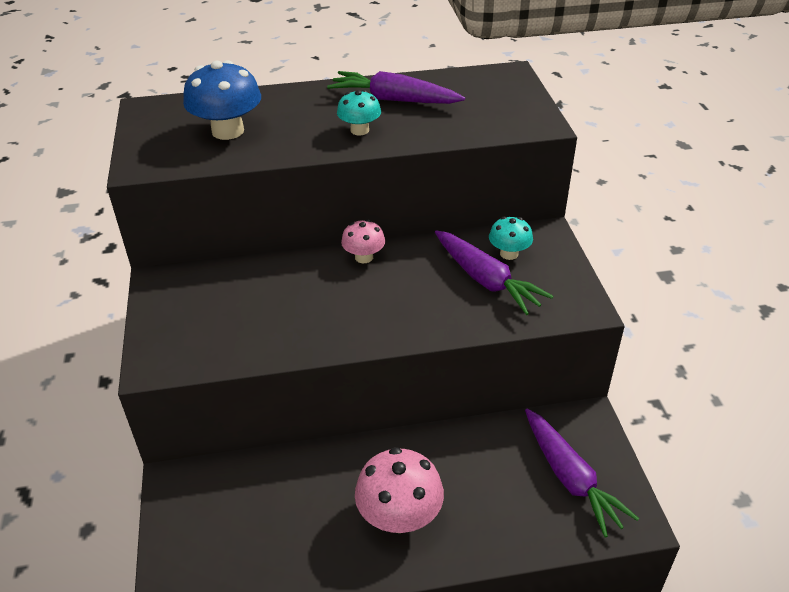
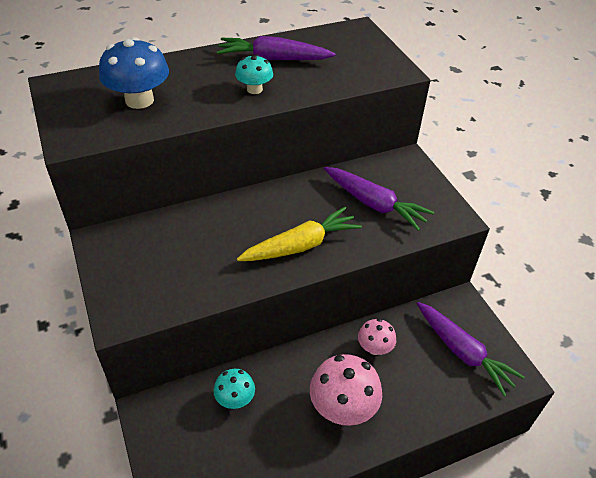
camera: 15 degrees left, 5 degrees up
(364, 257) = (270, 196): pink mushroom -> pink mushroom (374, 348)
(381, 315) = (301, 245): none -> yellow carrot
(509, 253) = (385, 179): turquoise mushroom -> turquoise mushroom (235, 399)

